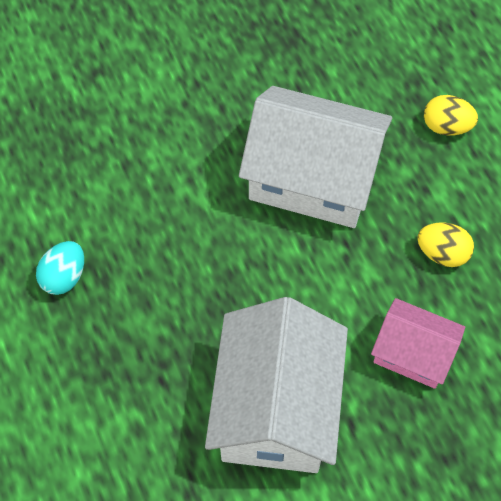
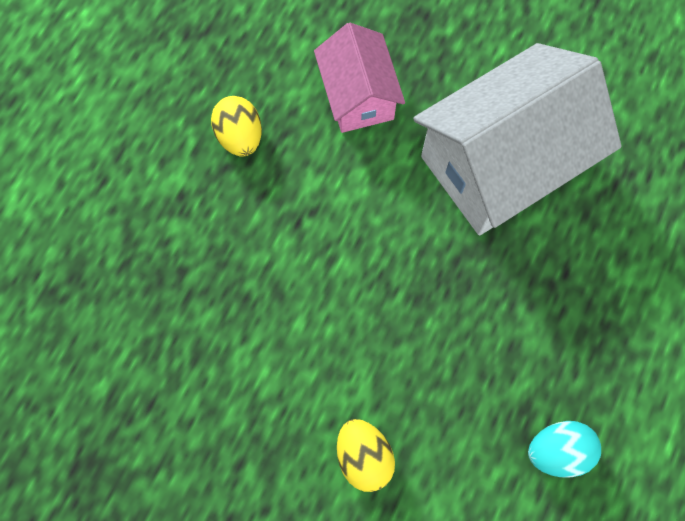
camera: 130 degrees left, 10 degrees up
(313, 178) = (252, 304): white house -> none
(446, 127) = (90, 226): yellow egg -> yellow egg (364, 456)

